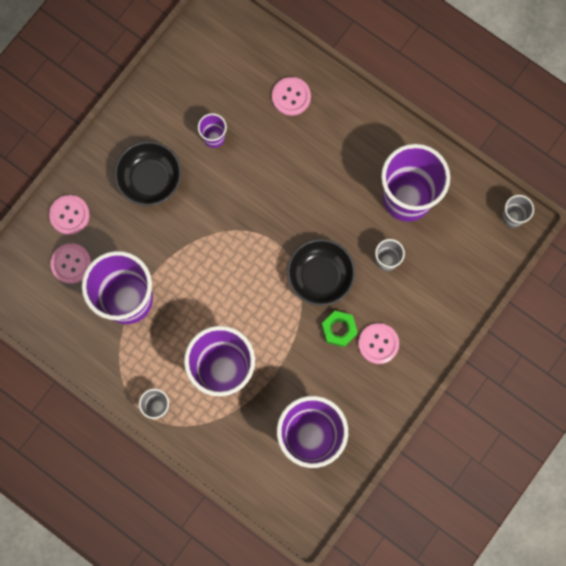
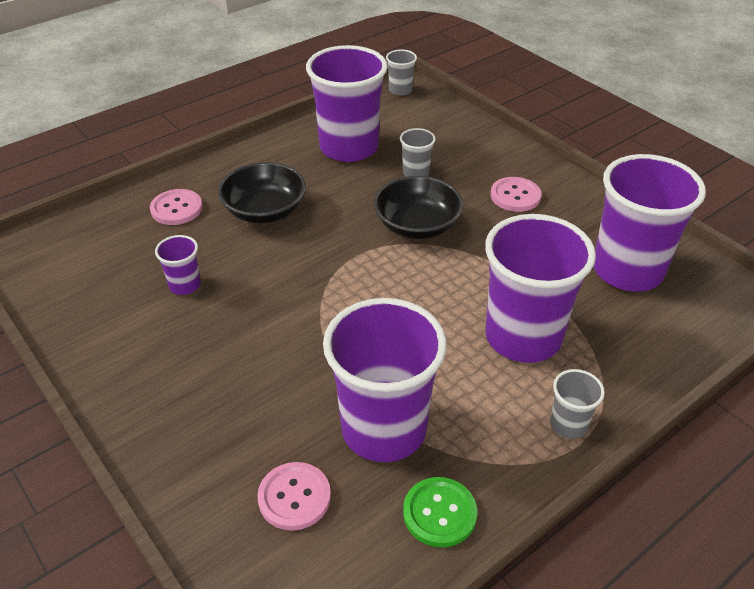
camera: 75 degrees left, 35 degrees down
(69, 215) = (208, 482): pink button -> none
(80, 343) = (439, 513): none -> green button
(150, 179) = (205, 364): black bowl -> black bowl (264, 211)
(339, 330) = (490, 222): green nut -> none

